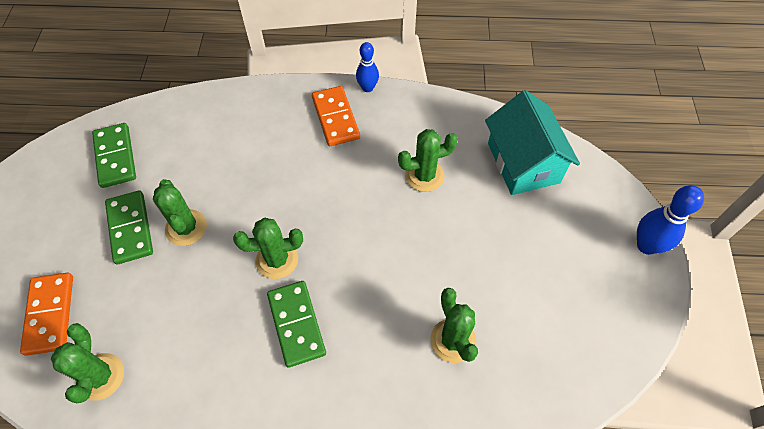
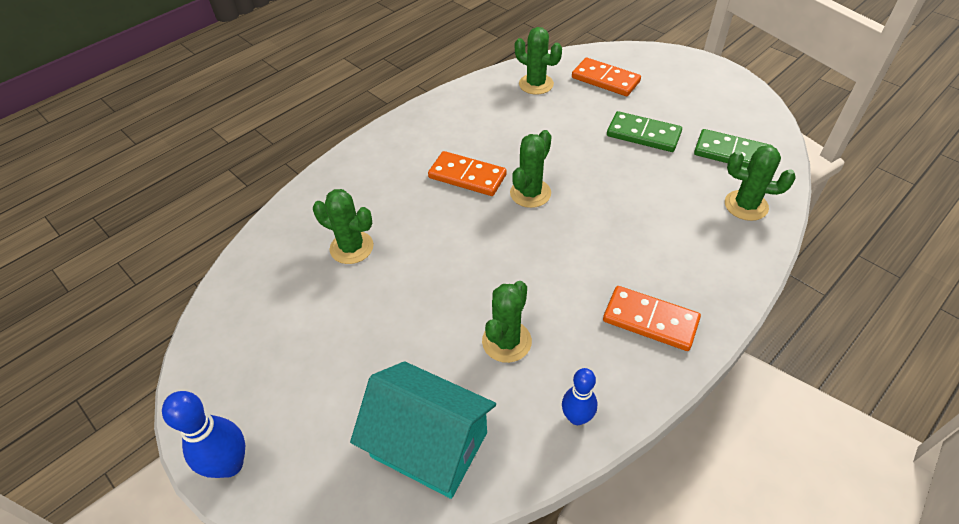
camera: 135 degrees right, 10 degrees down
(186, 228) = (614, 161): green cactus -> green cactus (746, 205)
(296, 324) = (467, 176): green domino -> orange domino
(367, 88) = (672, 379): blue bowling pin -> blue bowling pin (577, 417)

